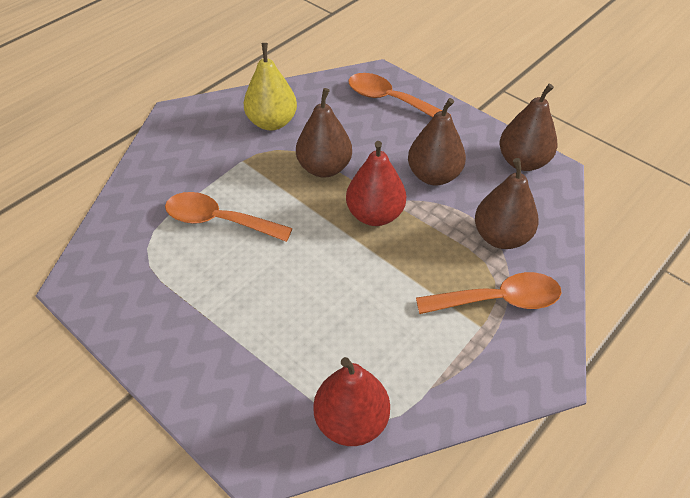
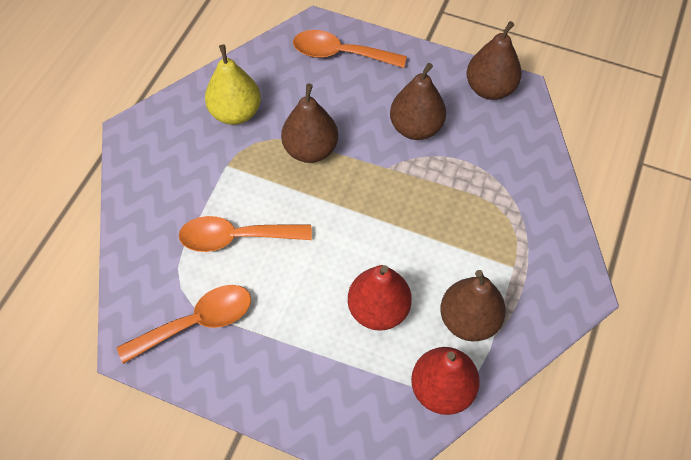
camera: 20 degrees left, 10 degrees up
(375, 215) = (379, 186): red pear -> red pear (378, 310)
(498, 300) = (518, 237): orange spoon -> orange spoon (196, 323)
(501, 237) = (499, 174): brown pear -> brown pear (469, 320)

